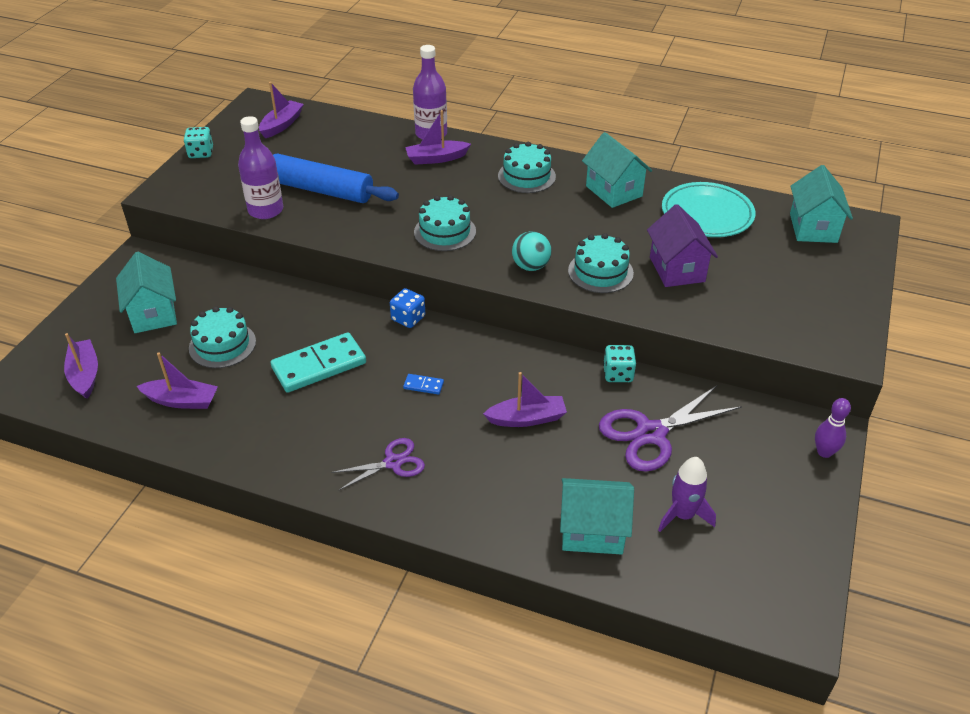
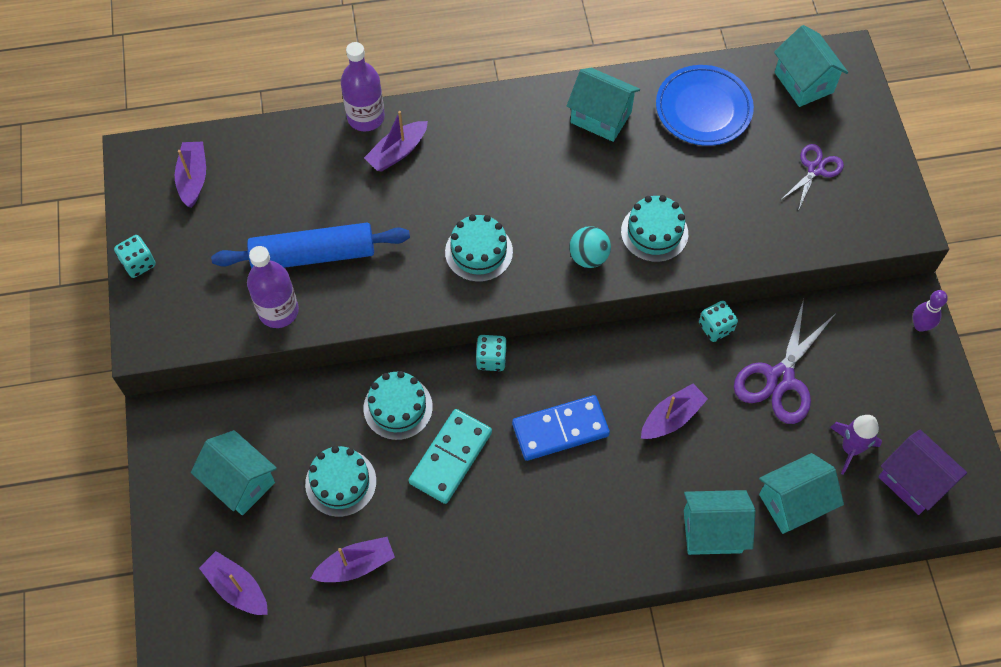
camera: 30 degrees left, 20 degrees up
(393, 462) = (593, 525): purple scissors -> purple scissors (815, 169)
(408, 318) = (491, 359): blue dice -> turquoise dice
(423, 385) = (560, 429): blue domino -> blue domino, size x2.35
(496, 517) = (712, 531): none -> turquoise house
(526, 176) = (505, 135): turquoise cake -> turquoise cake (398, 407)
(677, 269) = (718, 195): purple house -> purple house (913, 481)
(707, 214) = (703, 109): turquoise plate -> blue plate

